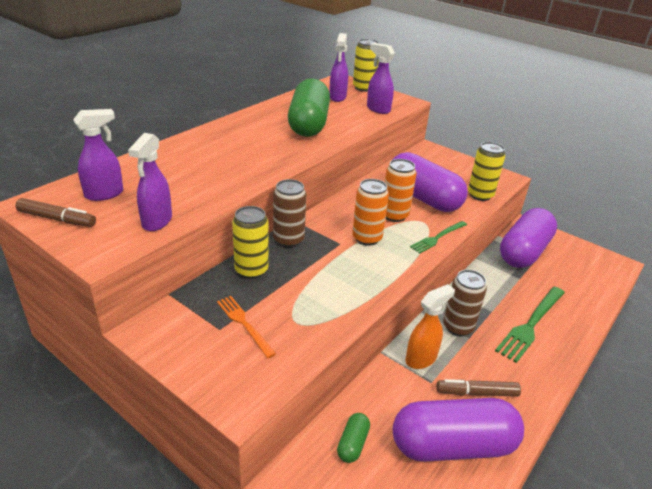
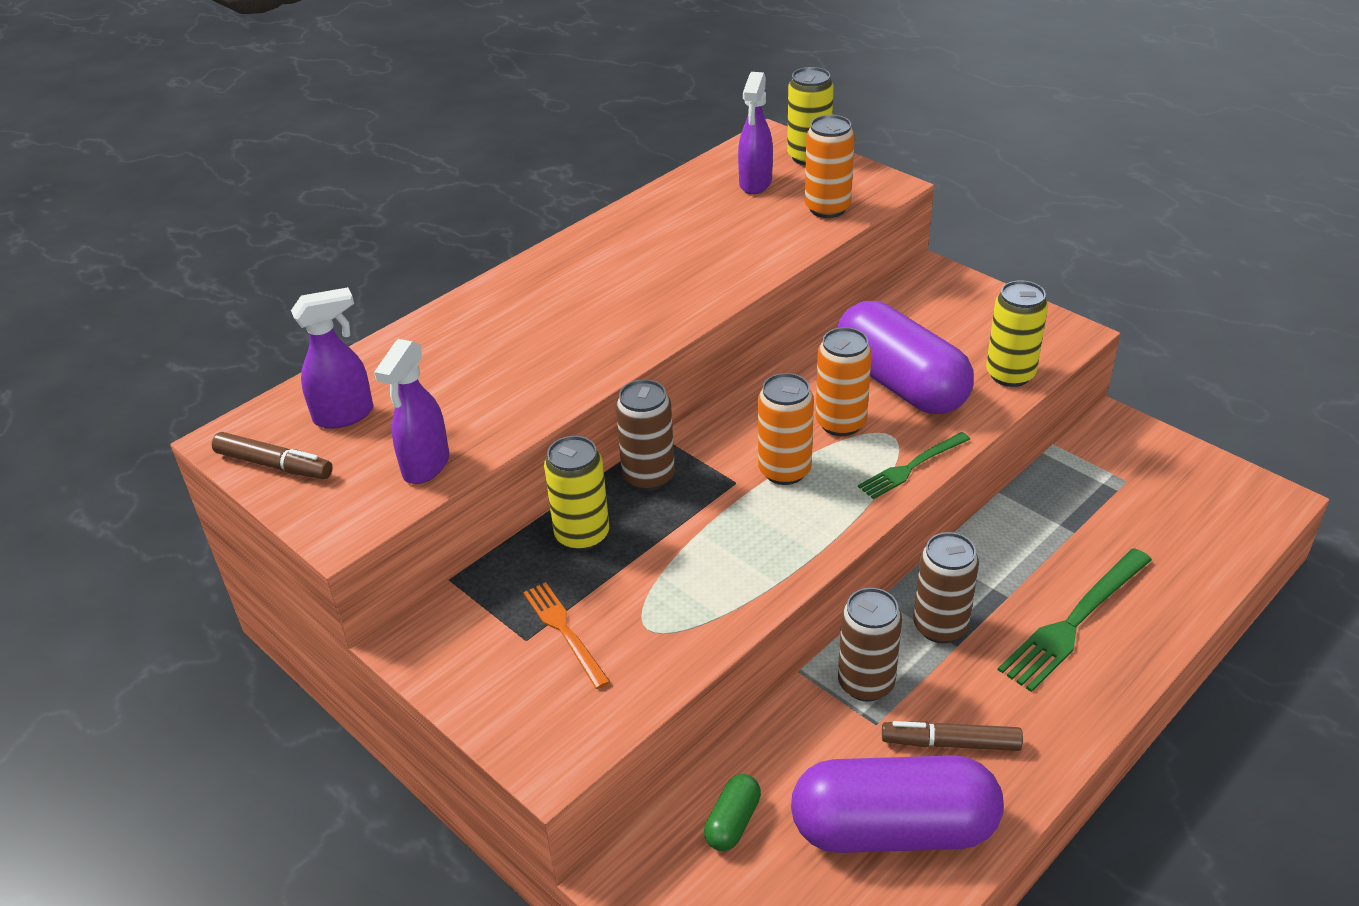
camera: 10 degrees right, 5 degrees up
(308, 124) = (693, 251): green capsule -> none
(378, 109) = (827, 208): purple spray bottle -> orange can
(421, 359) = (866, 683): orange spray bottle -> brown can
(524, 252) = (1094, 477): purple capsule -> none

